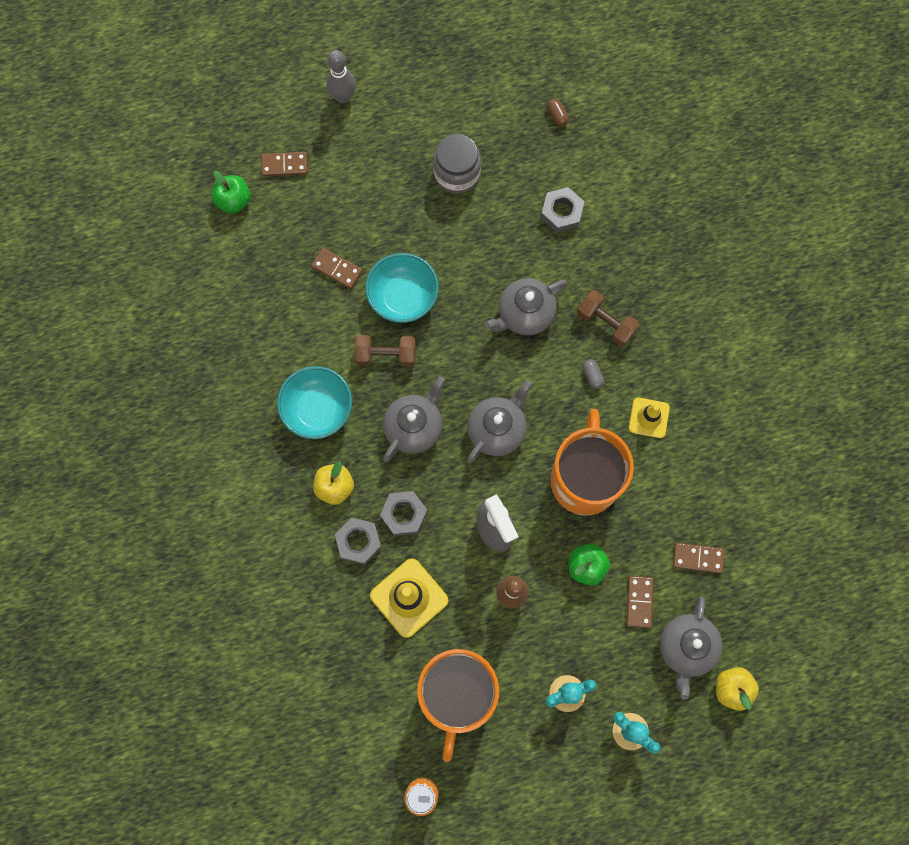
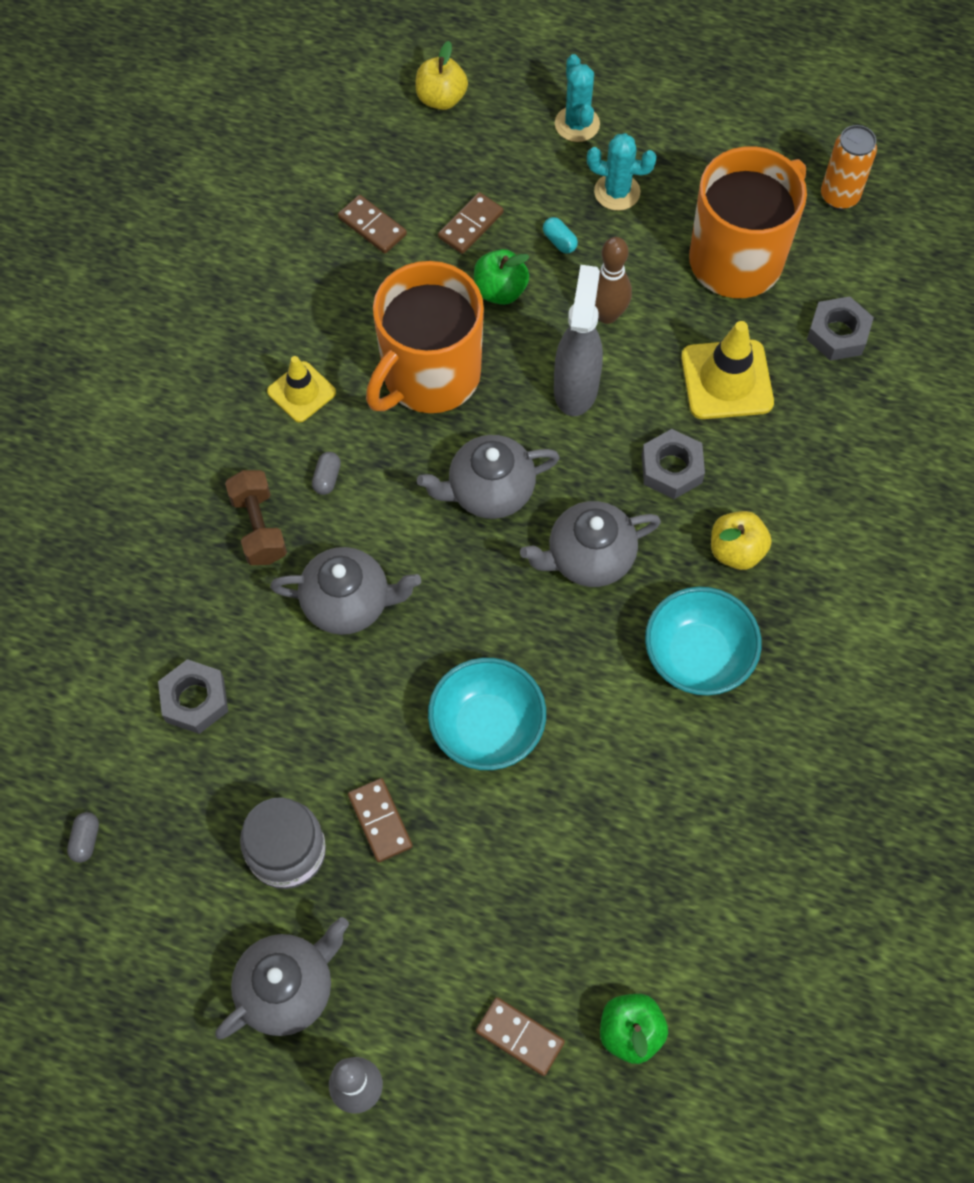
camera: 145 degrees left, 10 degrees down
(337, 269) = (548, 825): brown domino -> brown domino (380, 821)
(358, 542) = (747, 472): grey nut -> grey nut (838, 334)
(386, 355) = (562, 667): brown dumbbell -> none
(557, 115) = (86, 840): brown capsule -> grey capsule
(576, 628) = (559, 241): none -> turquoise capsule
(686, 648) = (457, 157): grey teapot -> grey teapot (288, 987)

